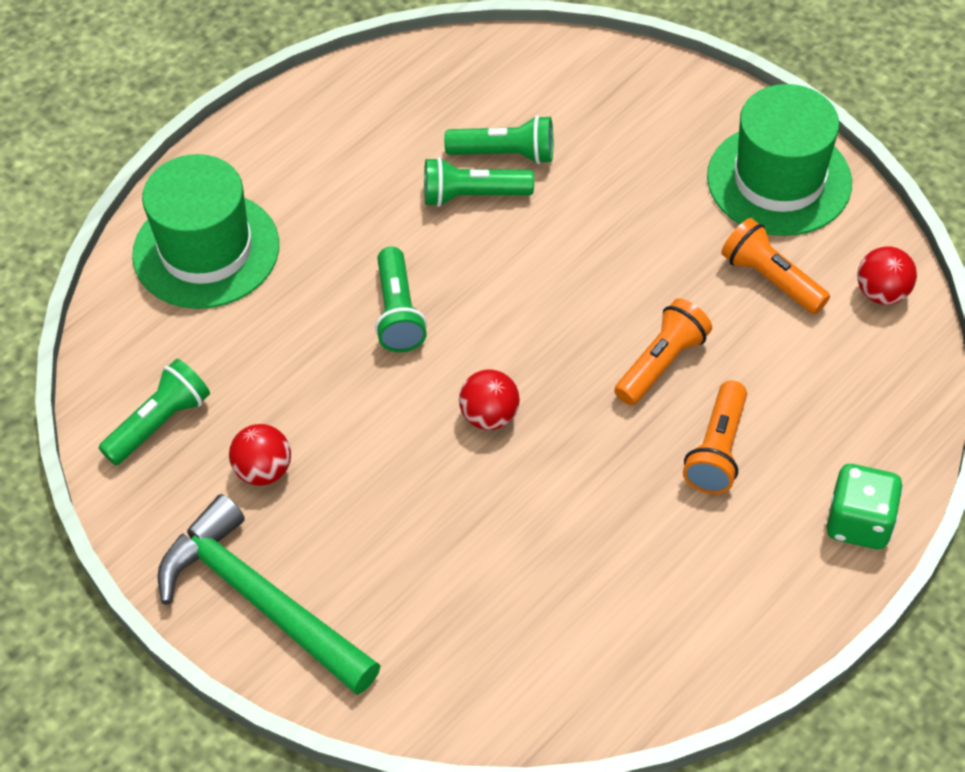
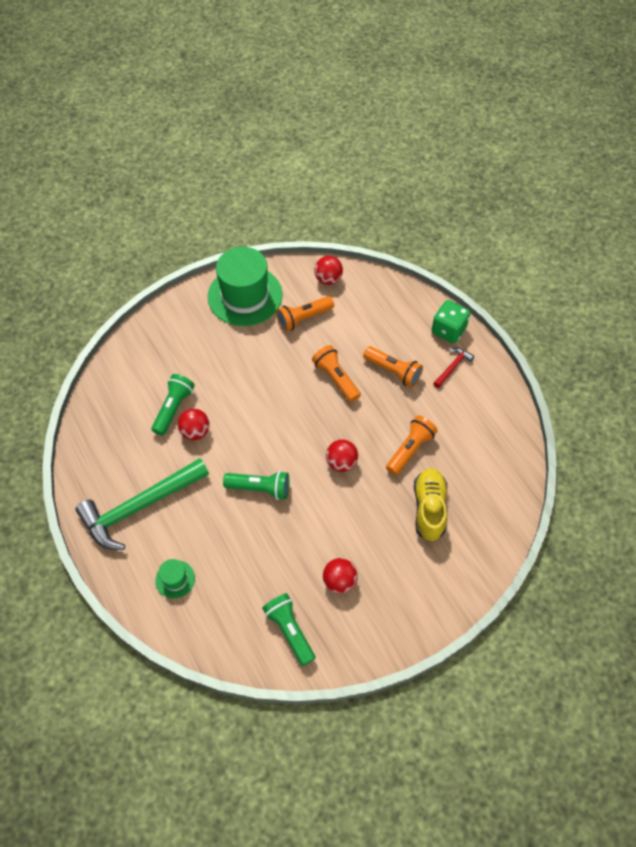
camera: 75 degrees left, 5 degrees up
(206, 250) = (175, 579): green hat -> green hat, size x0.44
(260, 601) = (420, 600): green hammer -> green hammer (139, 507)
(444, 575) = (429, 508): none -> yellow shoe
(472, 195) = (195, 431): green flashlight -> red ball
(556, 517) = (410, 449): none -> orange flashlight
(772, 548) = (452, 367): none -> red hammer

